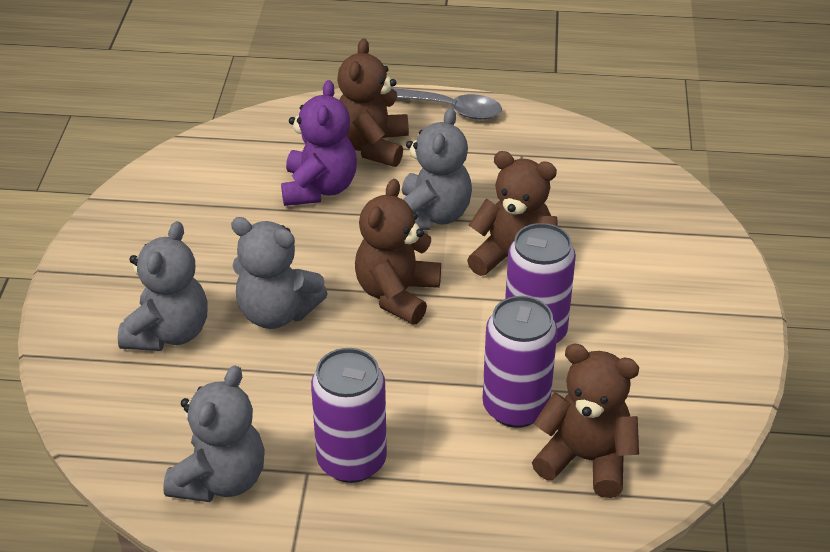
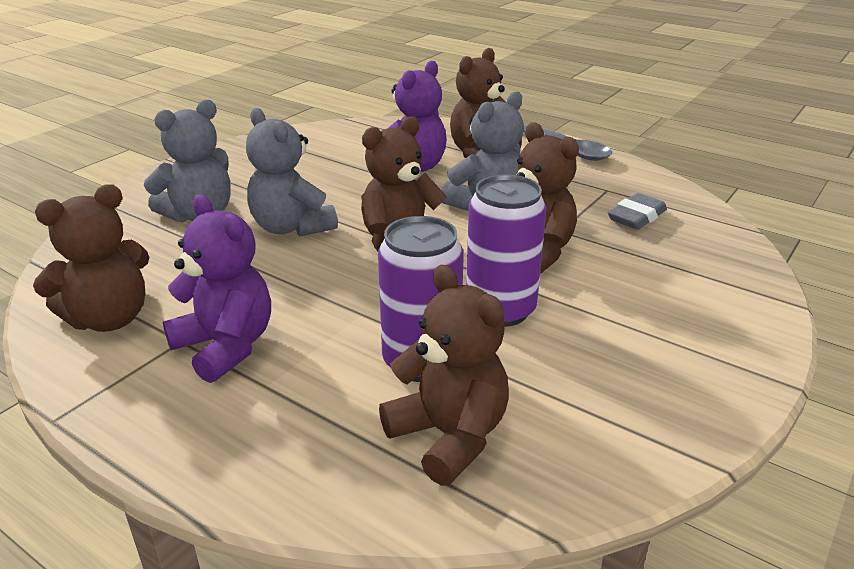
camera: 30 degrees right, 10 degrees down
(221, 479) = (109, 319): grey teddy bear -> brown teddy bear
(351, 461) = (226, 346): purple can -> purple teddy bear
(569, 182) = (636, 217): none -> grey eraser

